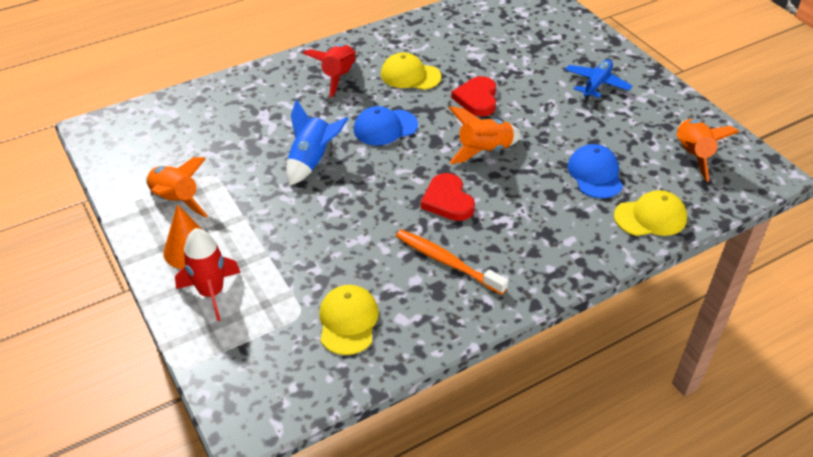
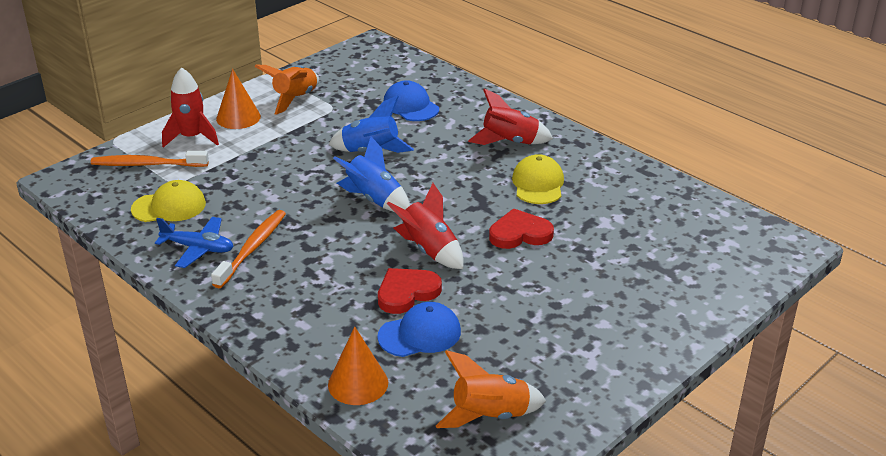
camera: 75 degrees right, 10 degrees down
(251, 336) = (147, 164): none -> orange toothbrush
(385, 127) = (440, 183): blue cap -> blue cap (411, 106)
(395, 171) = (374, 199): none -> blue rocket
(448, 200) = (340, 237): red heart -> red heart (407, 292)
(484, 150) = (429, 250): orange rocket -> red rocket
(596, 84) = (601, 322): blue plane -> blue plane (198, 248)
(650, 217) = (358, 383): yellow cap -> orange cone

